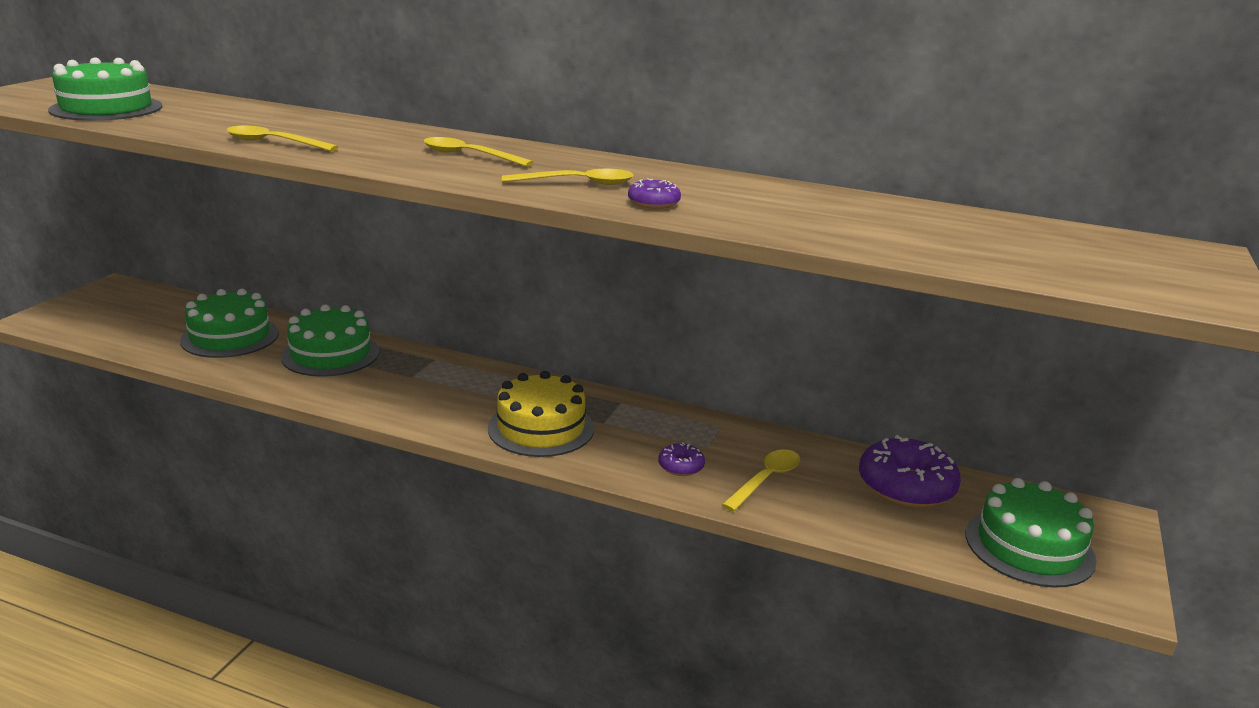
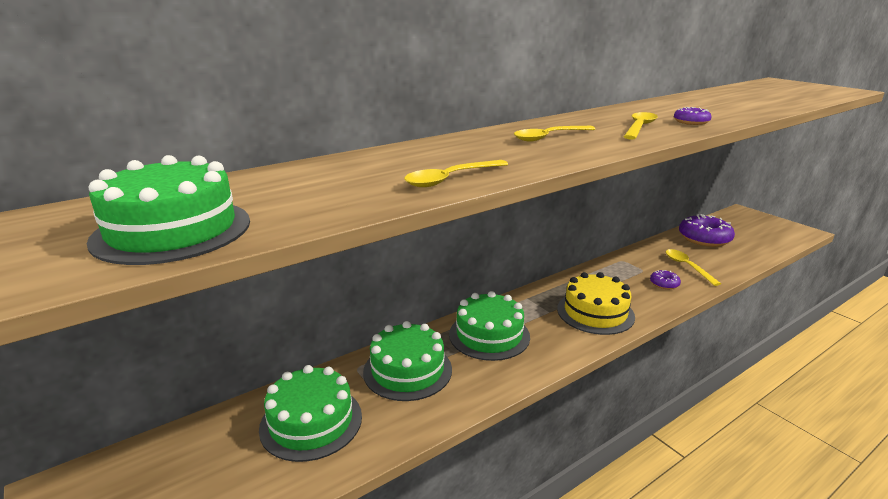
camera: 55 degrees left, 0 degrees up
(1029, 547) = (763, 233): green cake -> green cake (489, 335)

